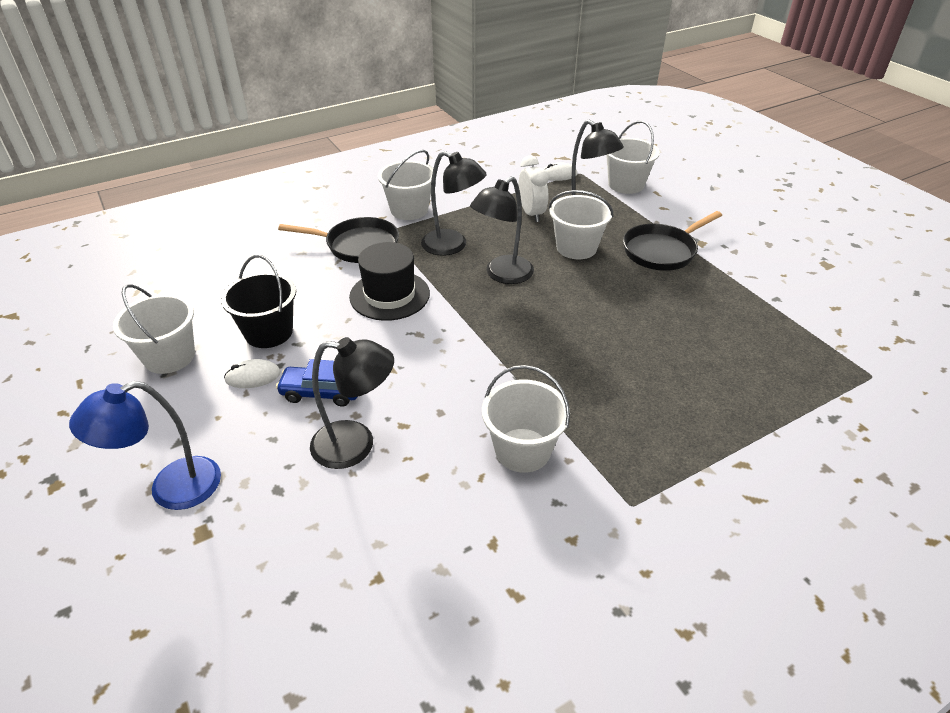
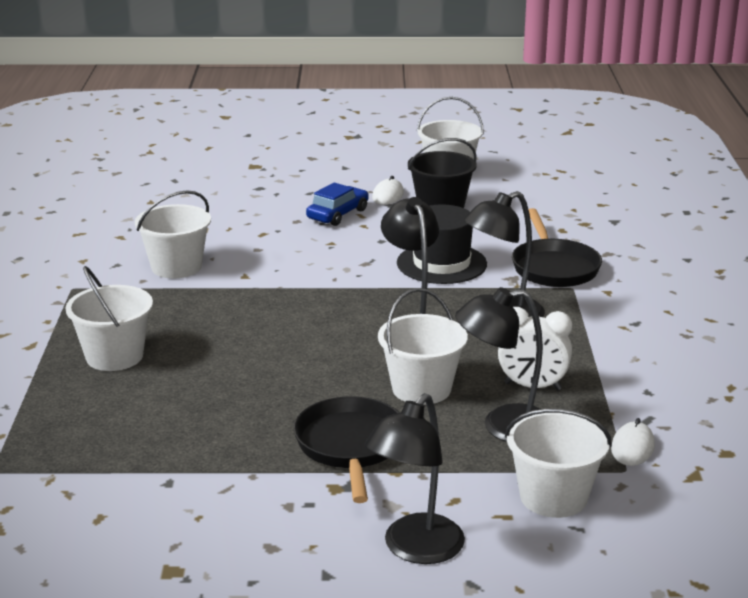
camera: 120 degrees right, 15 degrees down
(171, 489) = (303, 162): blue lamp -> none
(356, 445) = (265, 215): black lamp -> black lamp (415, 549)
(358, 245) = (554, 267): black pan -> black pan turned 45 degrees counterclockwise
(409, 210) = (613, 311): white bucket -> white bucket (114, 356)

